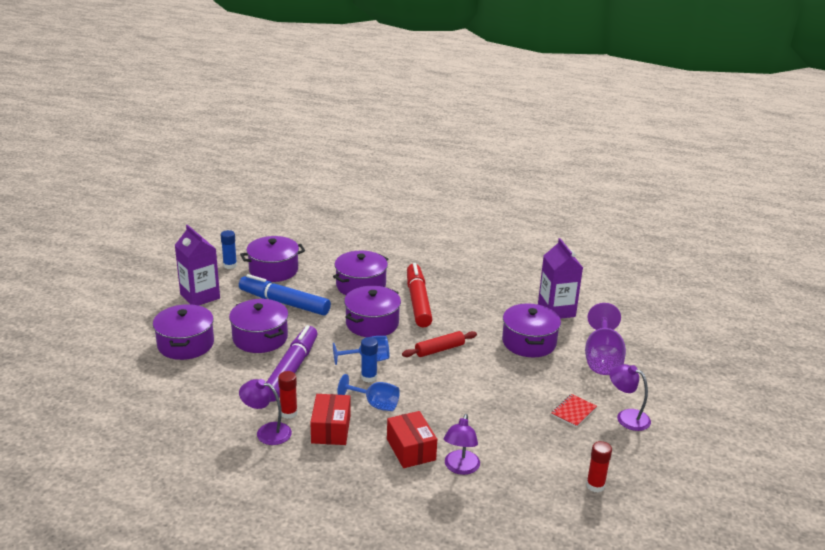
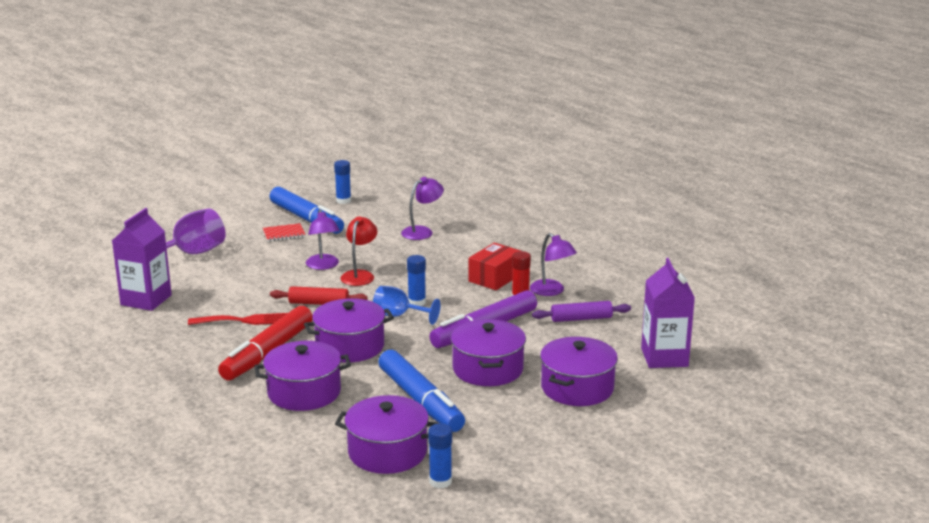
camera: 145 degrees left, 5 degrees down
(200, 296) = (519, 444): purple carton -> purple carton (664, 357)
(220, 409) = (581, 319): none -> purple rolling pin
(375, 404) = (437, 282): blue goblet -> none
(411, 449) = (445, 250): red box -> none
(446, 388) = (359, 275): none -> red lamp
(468, 318) = (244, 320): none -> red fork
(529, 342) = (226, 284): purple pot -> none
(585, 440) = (306, 219): none -> blue marker
(595, 485) = (343, 201): red glue stick -> blue glue stick
(627, 417) = (250, 221): purple lamp -> purple lamp (323, 266)

